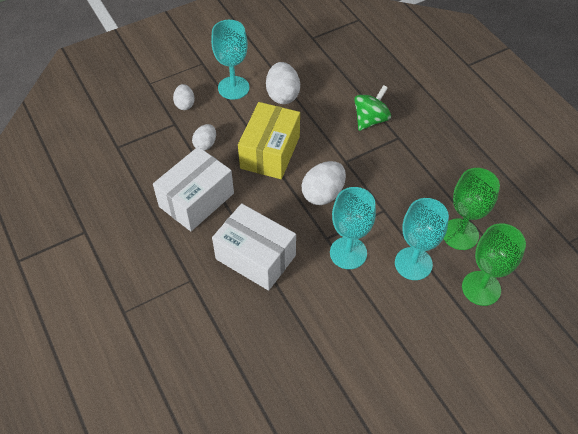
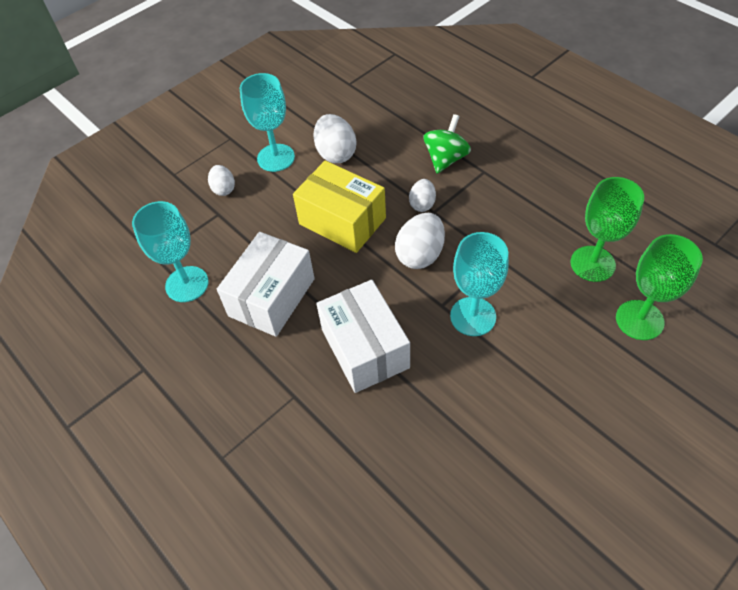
camera: 10 degrees left, 0 degrees up
(205, 144) = (262, 229): white egg -> white egg (422, 204)
(255, 257) = (365, 348): white box -> white box turned 45 degrees clockwise
(270, 152) = (342, 221): yellow box -> yellow box turned 60 degrees counterclockwise
(413, 263) = (552, 310): turquoise goblet -> turquoise goblet (187, 284)

